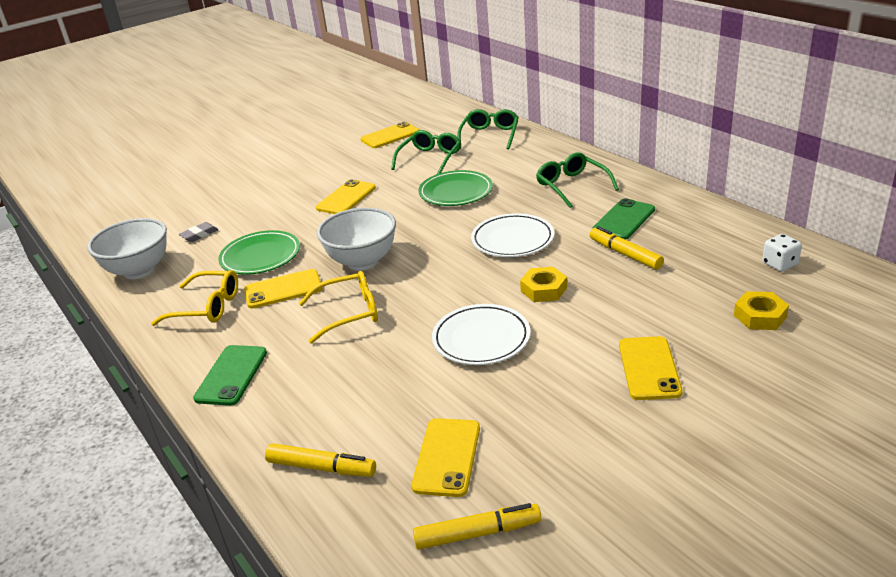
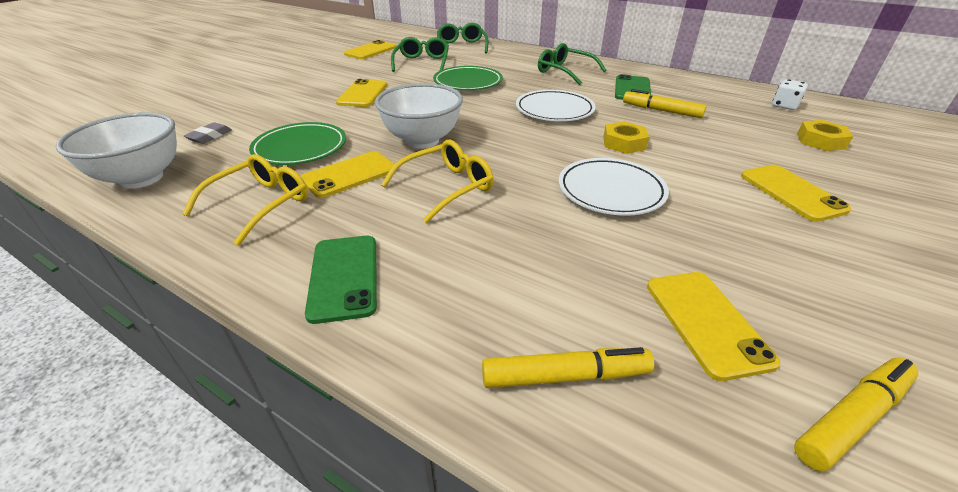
camera: 25 degrees left, 5 degrees up
(206, 307) = (259, 204): yellow glasses -> yellow glasses turned 45 degrees counterclockwise

